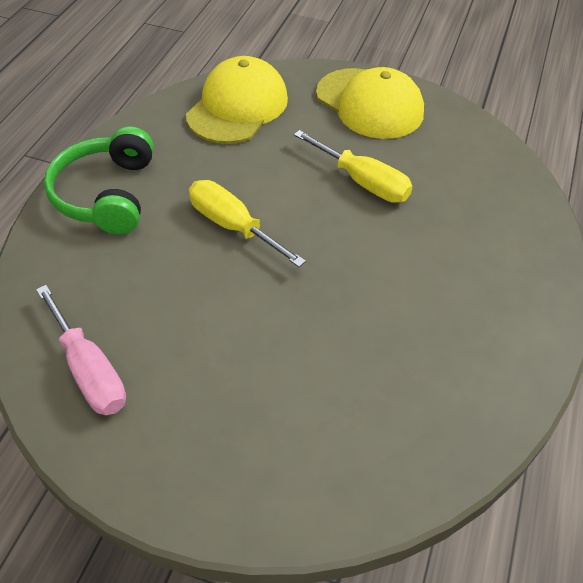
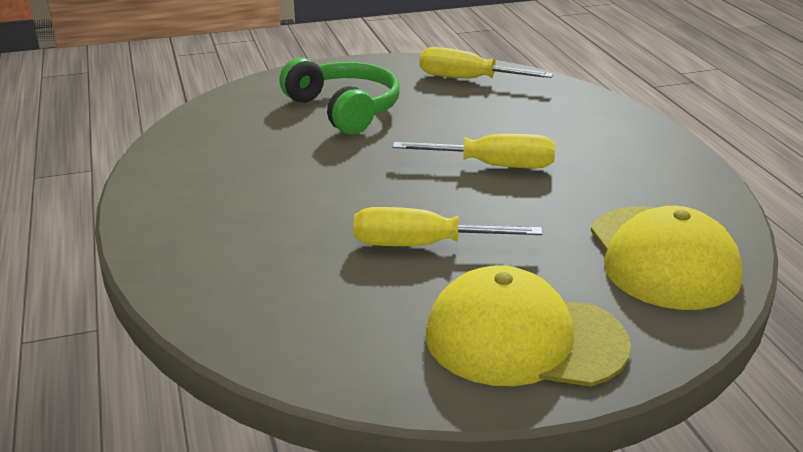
camera: 145 degrees right, 20 degrees down
(89, 370) = (467, 79): pink screwdriver -> yellow screwdriver
(106, 194) = (627, 144): green headphones -> green headphones (344, 109)

